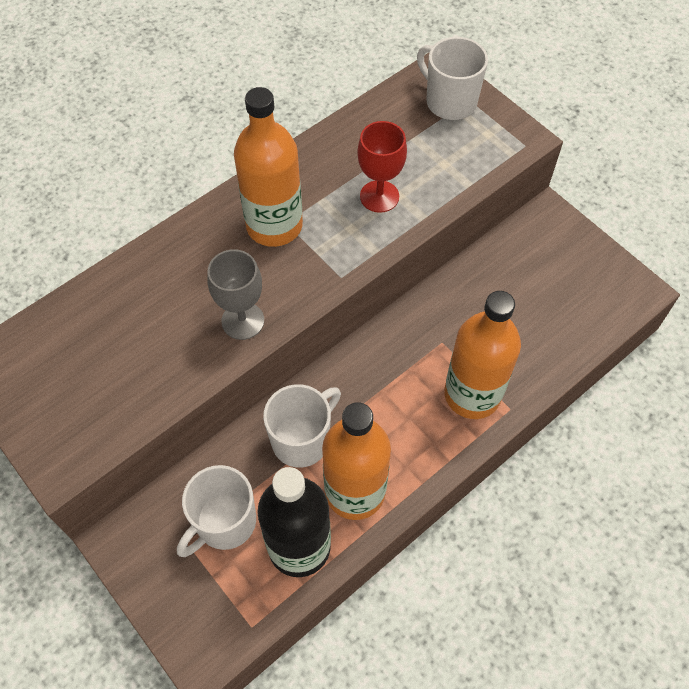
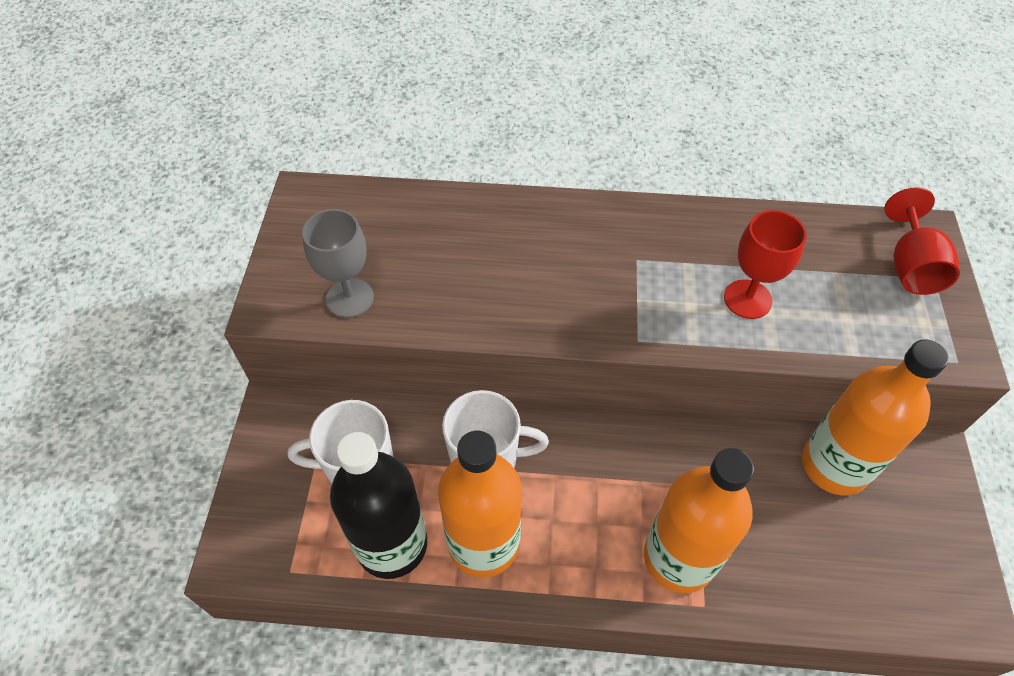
camera: 45 degrees right, 5 degrees down
(243, 321) = (515, 309): grey goblet -> grey goblet (350, 298)
(274, 225) = (623, 254): orange bottle -> orange bottle (834, 465)
(449, 101) = (910, 266): white mug -> red goblet

